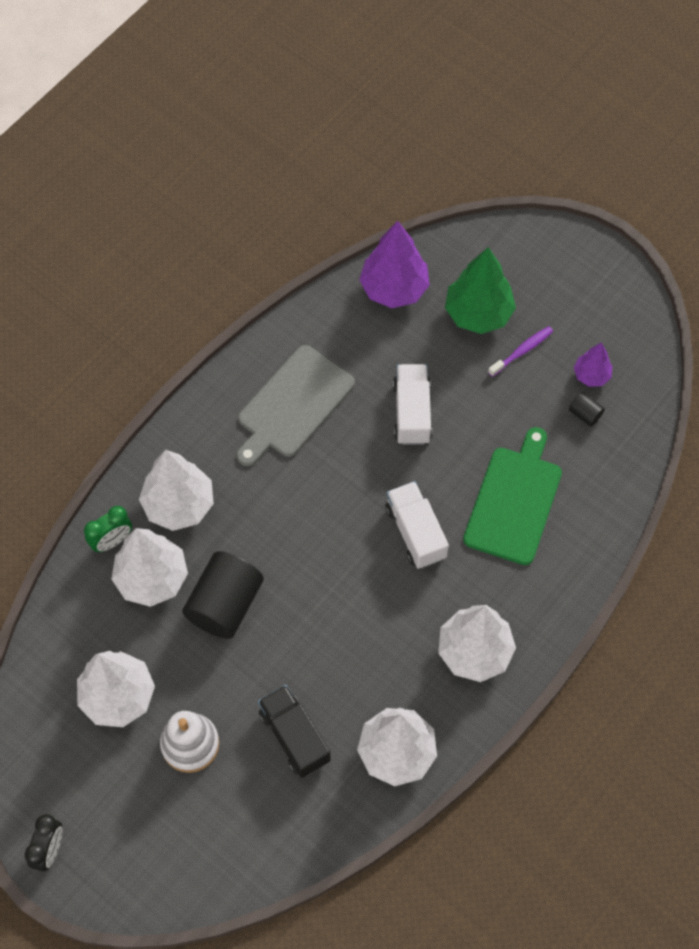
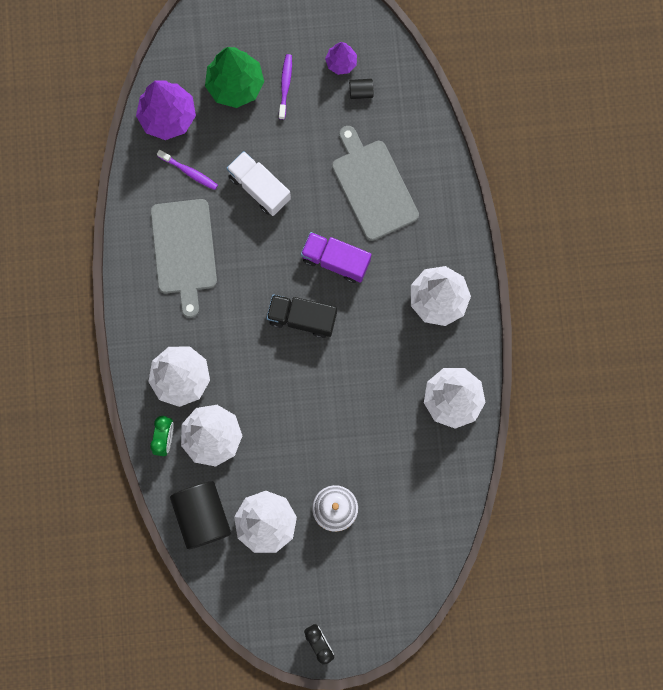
camera: 45 degrees left, 15 degrees up
(225, 604) = (270, 410): black cylinder -> black cylinder (202, 516)
(294, 736) = (388, 446): black truck -> black truck (302, 318)
(365, 347) = (189, 172): none -> purple toothbrush
(415, 532) = (335, 260): white truck -> purple truck
(514, 501) = (373, 187): green cutting board -> grey cutting board

